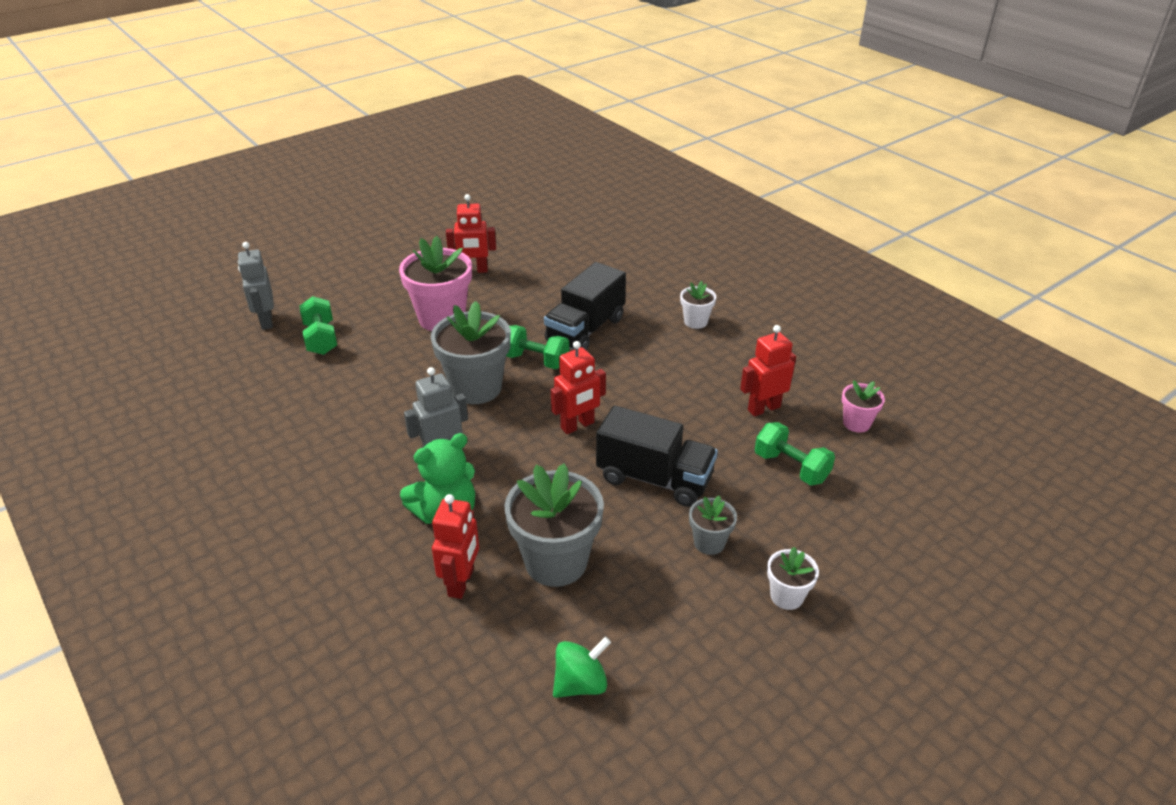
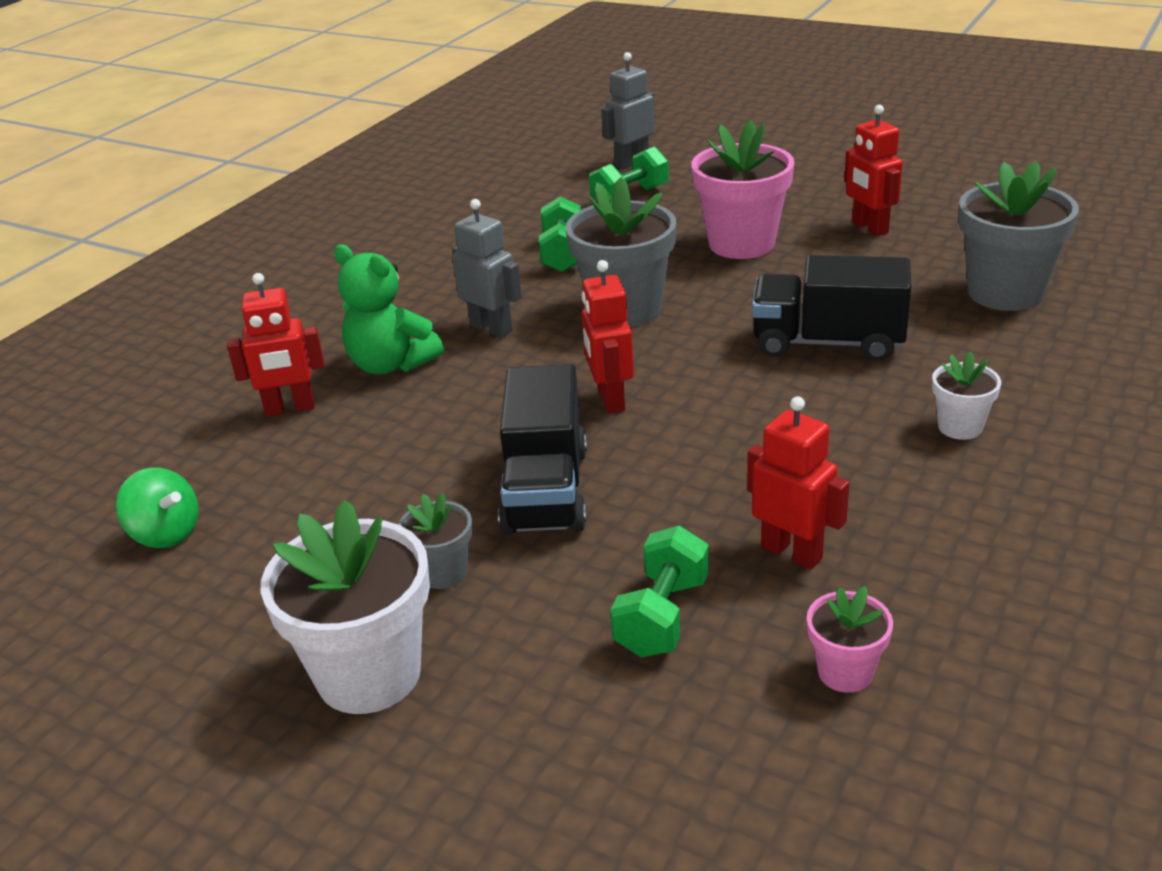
camera: 70 degrees right, 5 degrees down
(535, 360) = (719, 329): green dumbbell -> green dumbbell (562, 254)
(556, 562) = (349, 459): grey flower pot -> grey flower pot (1005, 293)
(577, 425) = (610, 399): red robot -> red robot turned 45 degrees clockwise
(786, 596) = (369, 674): white flower pot -> white flower pot, size x1.97

